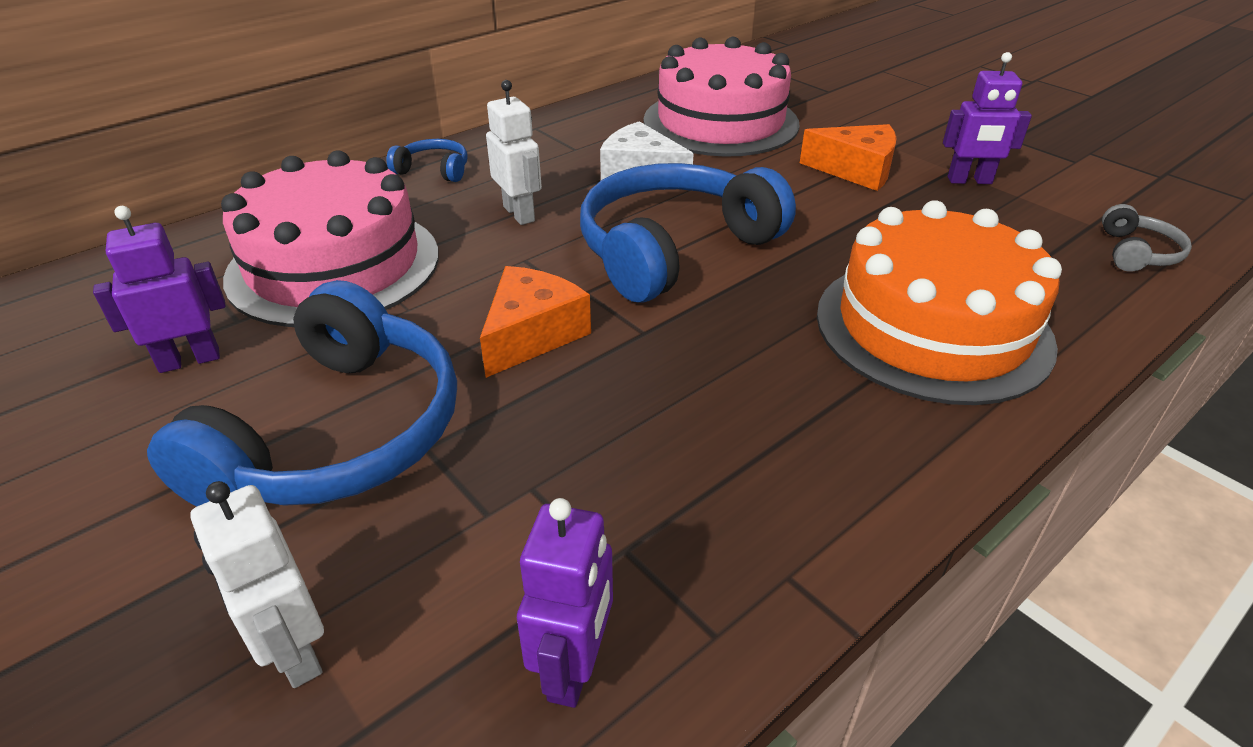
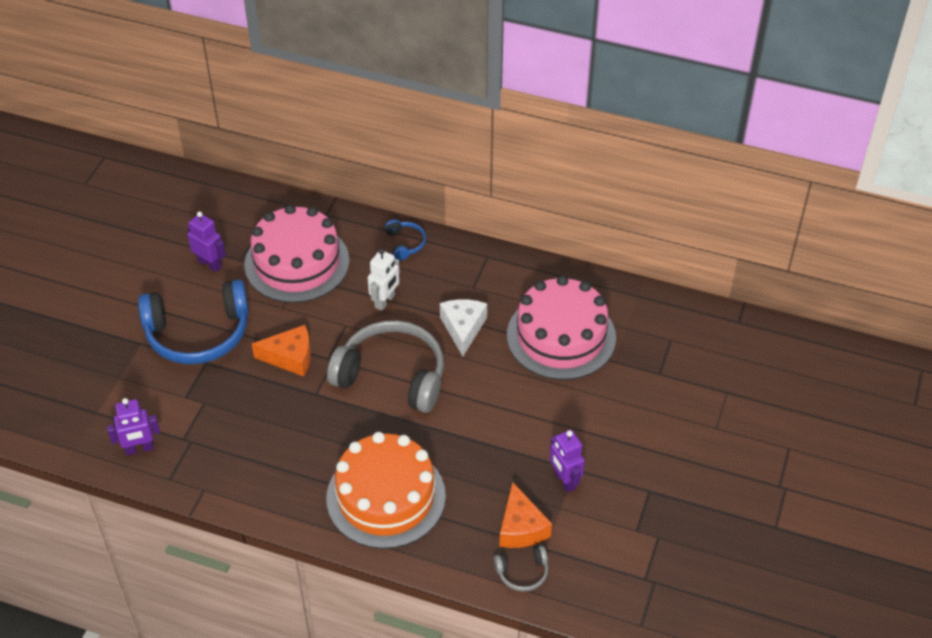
camera: 60 degrees right, 10 degrees up
(294, 651) = (110, 381): white robot -> none
(673, 249) = (392, 375): blue headphones -> grey headphones
(856, 170) = (539, 423): orange cheese -> orange cheese (521, 527)

